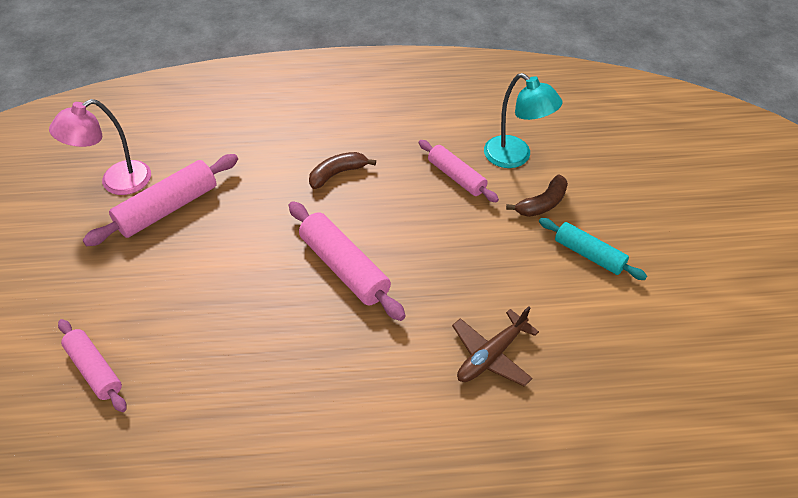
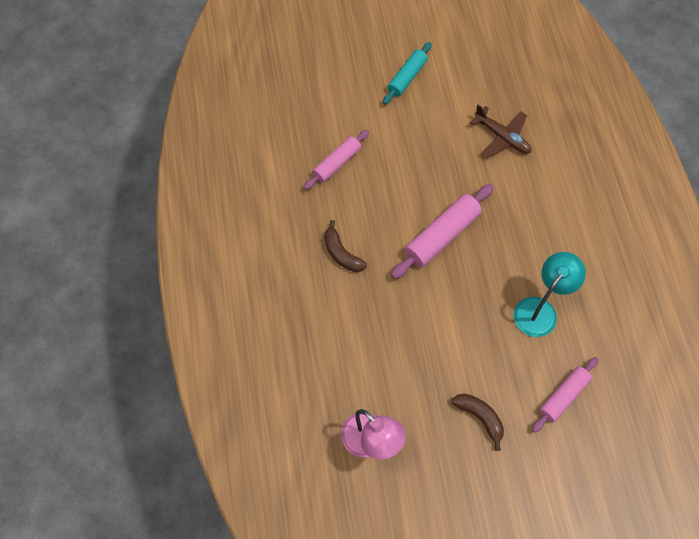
camera: 95 degrees left, 15 degrees up
(167, 208) = (397, 386): pink rolling pin -> none
(515, 157) = (310, 122): turquoise lamp -> turquoise lamp (540, 309)
(542, 203) = (360, 104): brown banana -> brown banana (480, 417)

